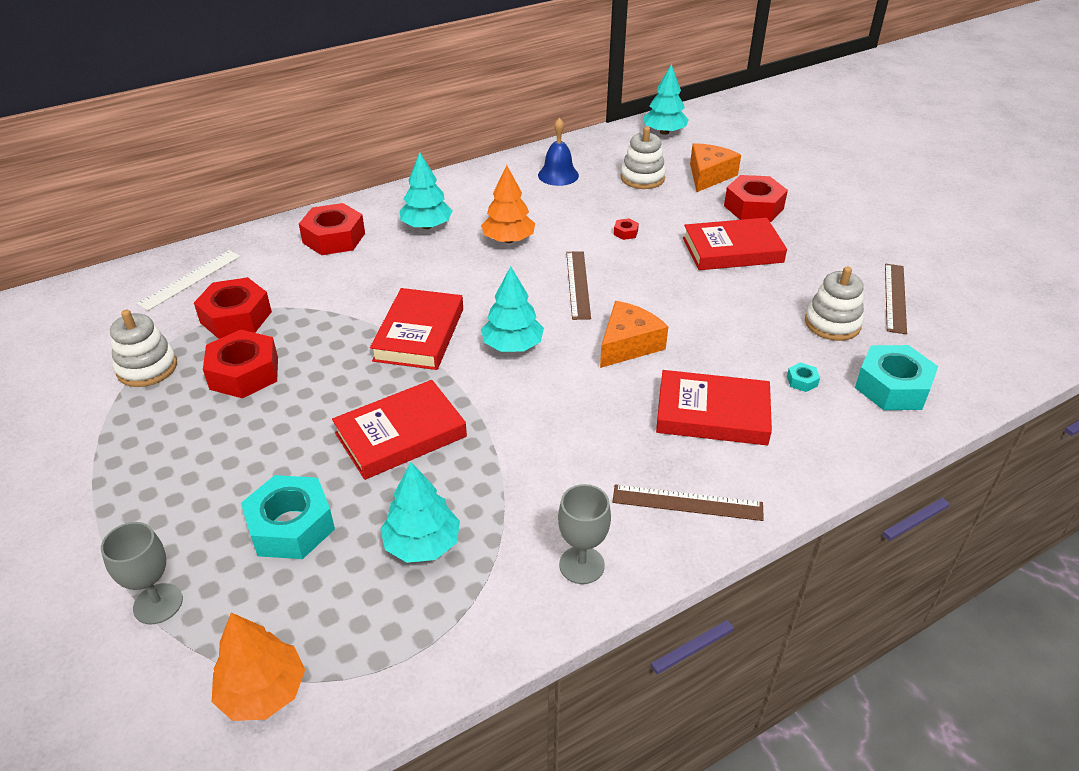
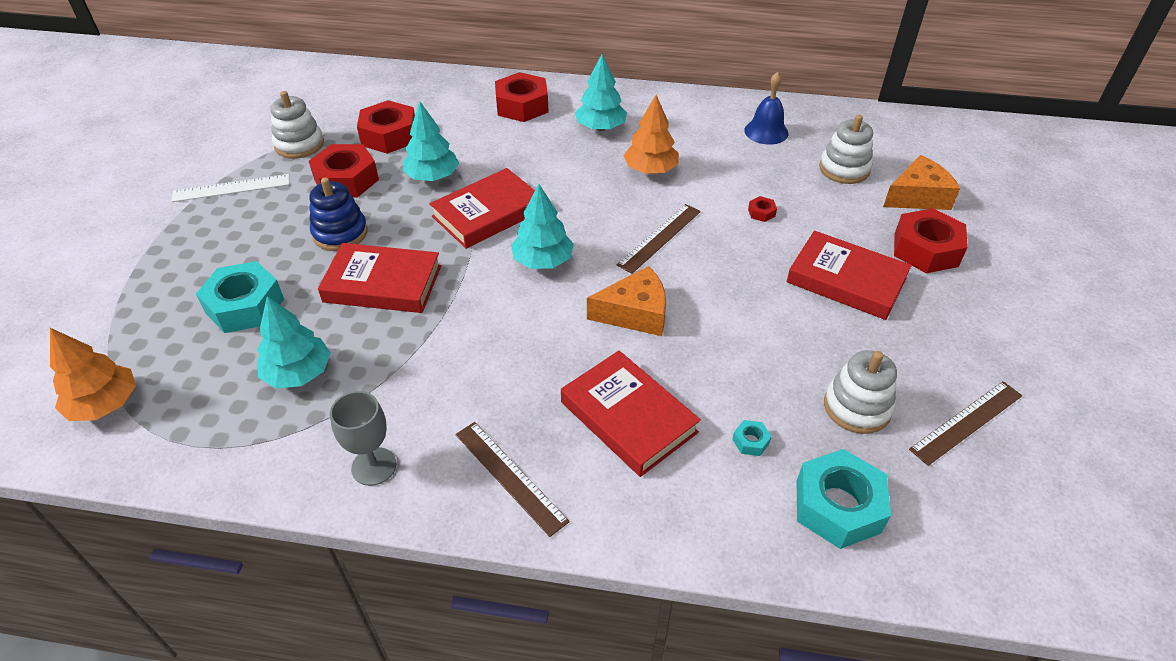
camera: 40 degrees right, 5 degrees up
(158, 604) = (126, 307): grey goblet -> none
(190, 279) = (395, 93): white ruler -> white ruler (231, 188)
(302, 418) = (340, 233): none -> blue stacking toy
(664, 132) = (925, 133): turquoise tree -> turquoise tree (432, 177)

